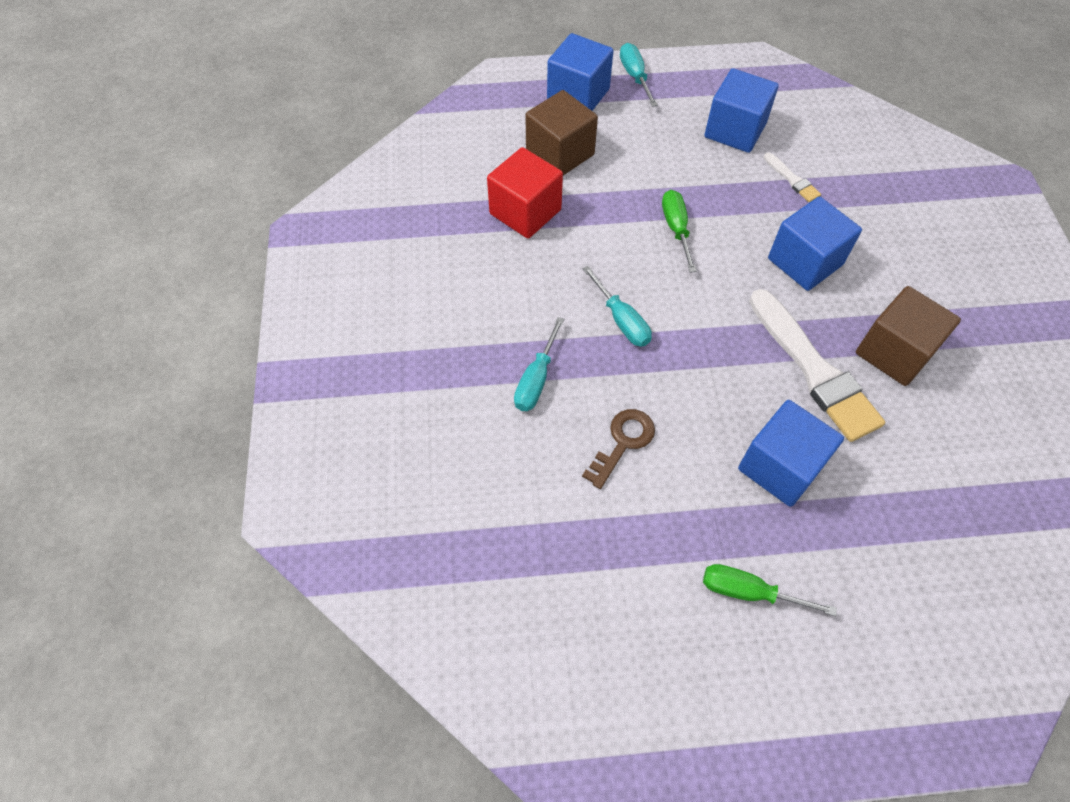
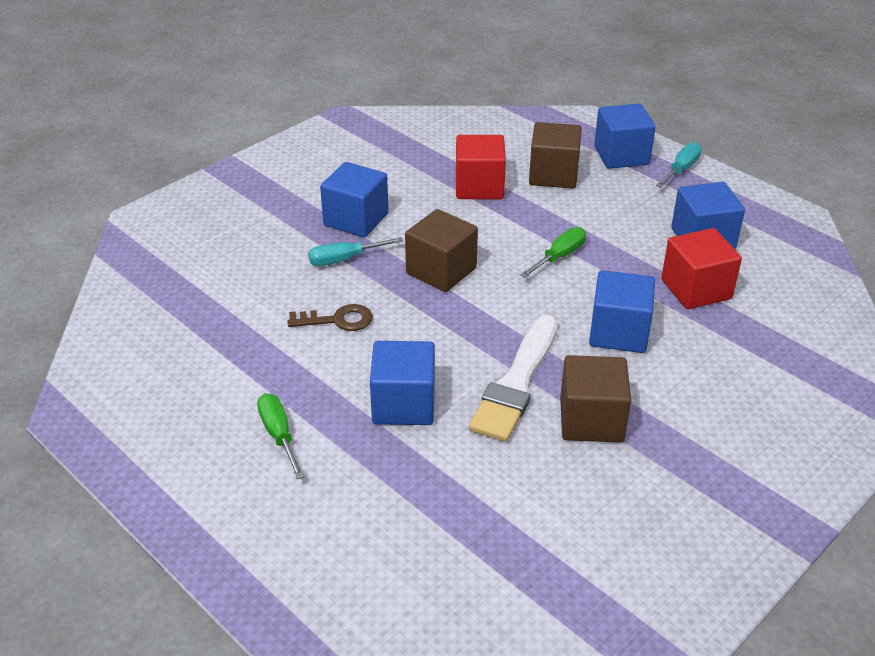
camera: 50 degrees right, 20 degrees down
(483, 331) = (356, 219): none -> blue cube
(621, 320) = (441, 271): turquoise screwdriver -> brown cube
(792, 180) = (696, 289): white brush -> red cube

